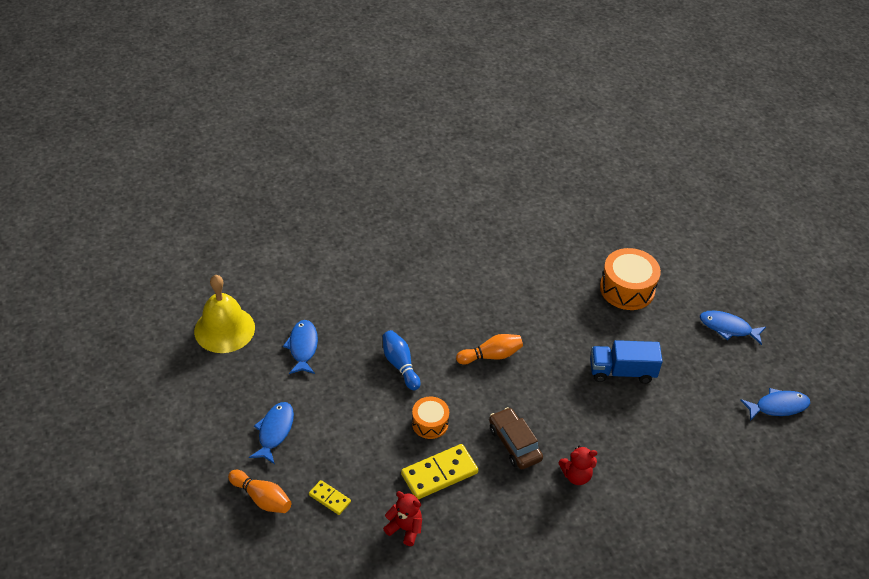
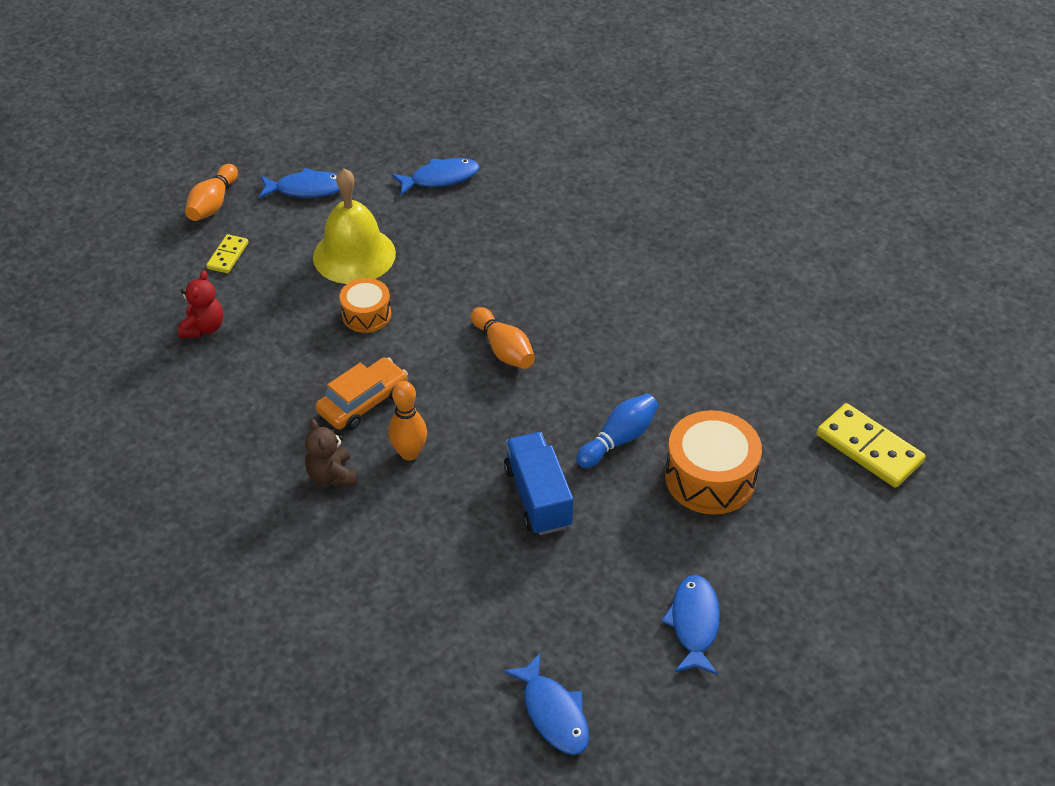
camera: 75 degrees right, 0 degrees up
(224, 329) = (439, 111): yellow bell -> yellow bell (354, 255)
(400, 365) = (449, 267): blue bowling pin -> blue bowling pin (618, 439)
(439, 474) = (292, 340): yellow domino -> yellow domino (869, 448)
(514, 443) = (363, 402): brown car -> orange car
(568, 428) = (409, 453): none -> orange bowling pin
(576, 475) = (332, 476): red teddy bear -> brown teddy bear

